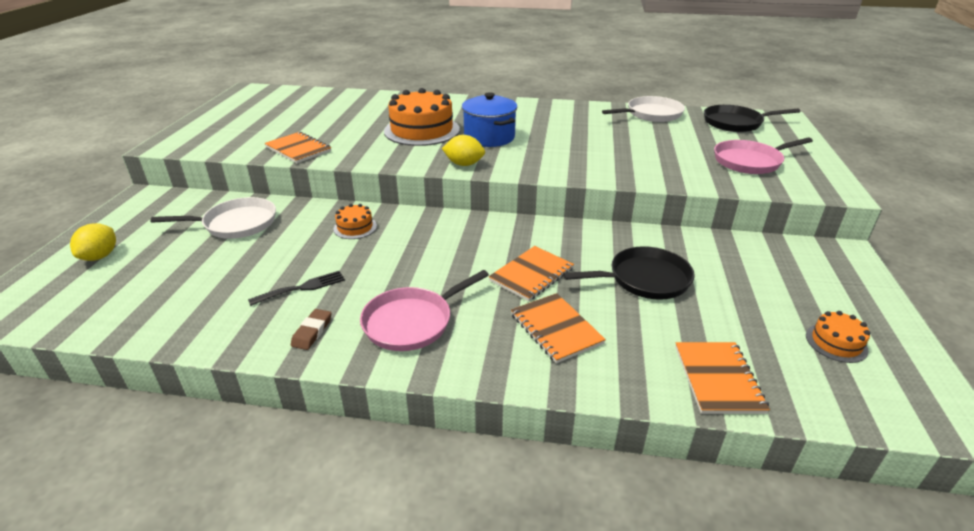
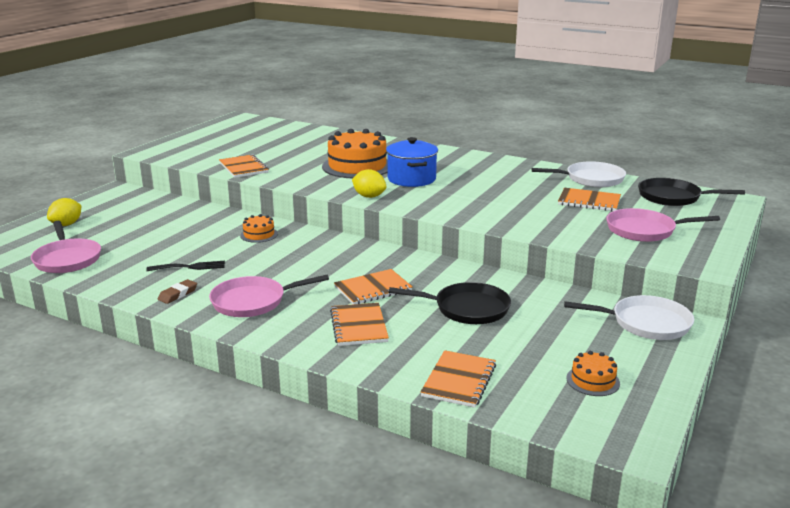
camera: 20 degrees right, 10 degrees down
(129, 309) = (67, 259): none -> pink pan
(236, 224) = (172, 218): white pan -> white pan (646, 323)
(673, 138) = (589, 201): none -> orange notebook

